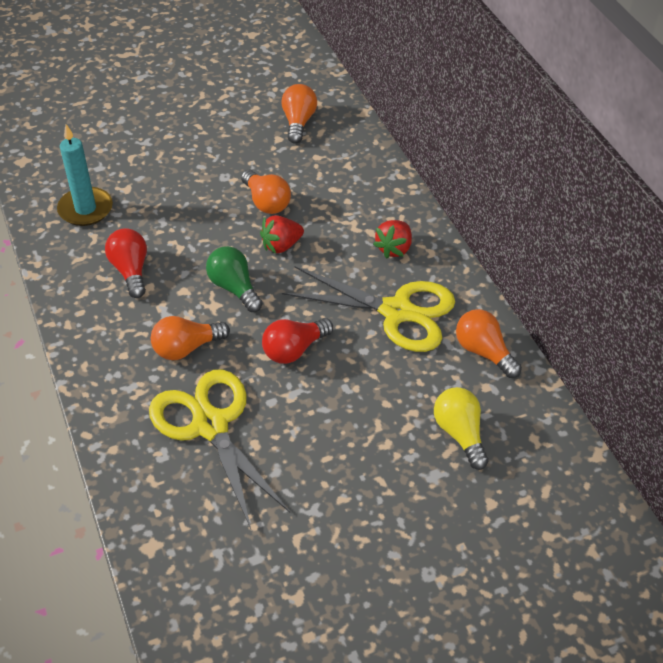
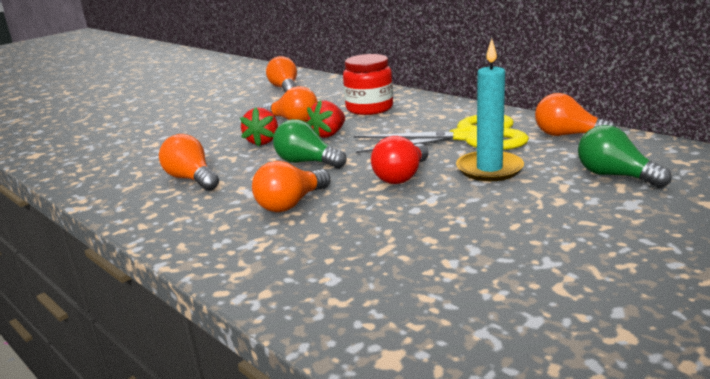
camera: 20 degrees left, 25 degrees down
(85, 209) = (119, 161): turquoise candle -> turquoise candle (489, 169)
(131, 271) = (192, 179): red light bulb -> orange light bulb
(210, 425) = (366, 241): yellow scissors -> none
(350, 209) = (369, 108): none -> red jar
(394, 248) = (427, 114): red strawberry -> red strawberry (263, 141)
(460, 433) = (615, 176): yellow light bulb -> green light bulb

